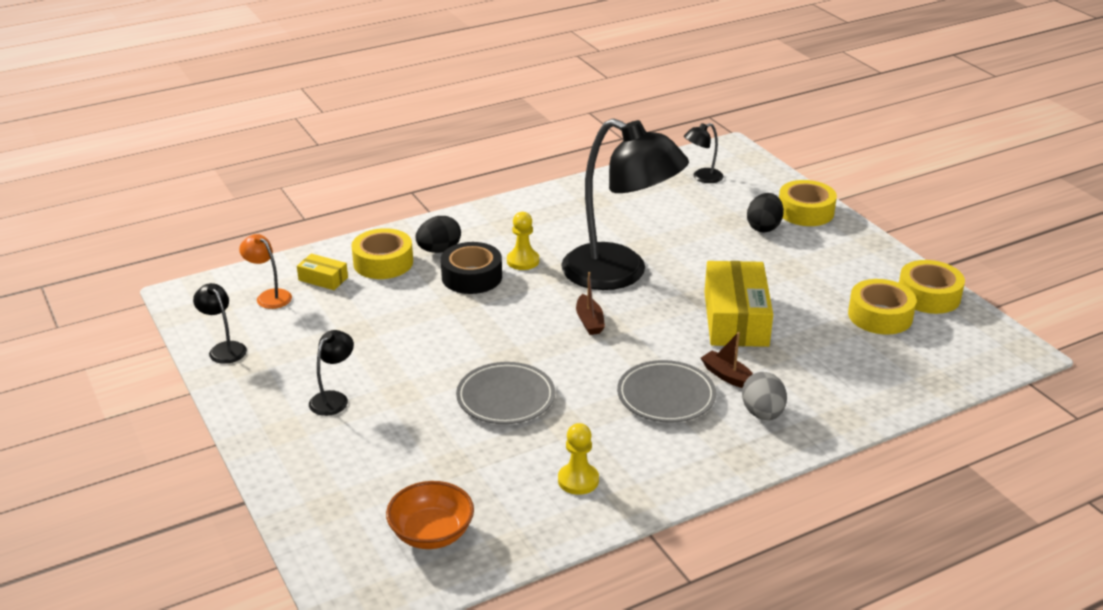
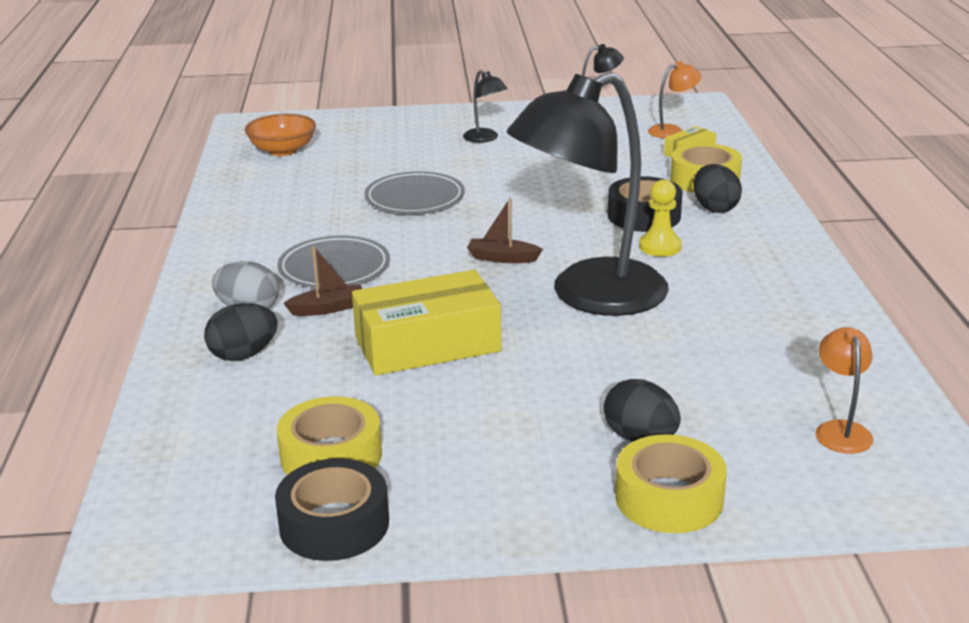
camera: 115 degrees right, 5 degrees down
(578, 480) = (271, 207): yellow pawn -> none
(702, 177) = (840, 430): black lamp -> orange lamp
(736, 319) = (427, 344): yellow box -> yellow box turned 45 degrees counterclockwise
(819, 390) = (243, 355): none -> black egg
(928, 296) = (334, 524): yellow tape -> black tape

